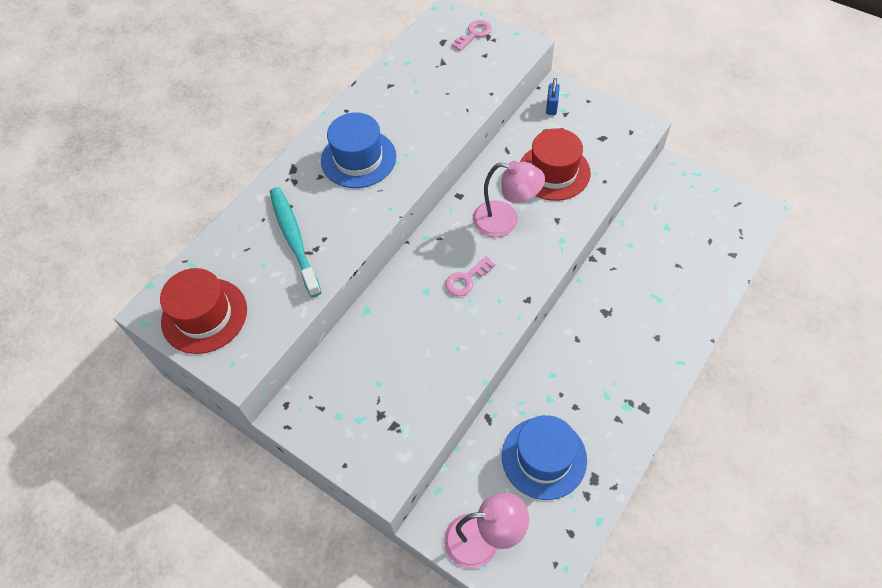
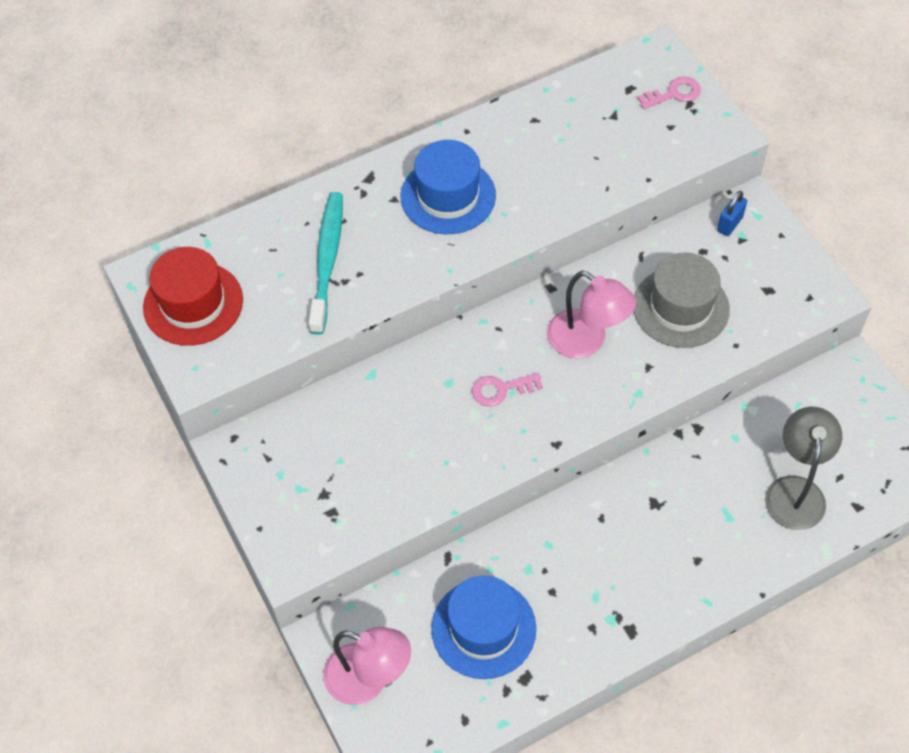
camera: 25 degrees right, 0 degrees up
(553, 172) = (680, 307): red hat -> grey hat
(689, 262) = (795, 490): none -> grey lamp

